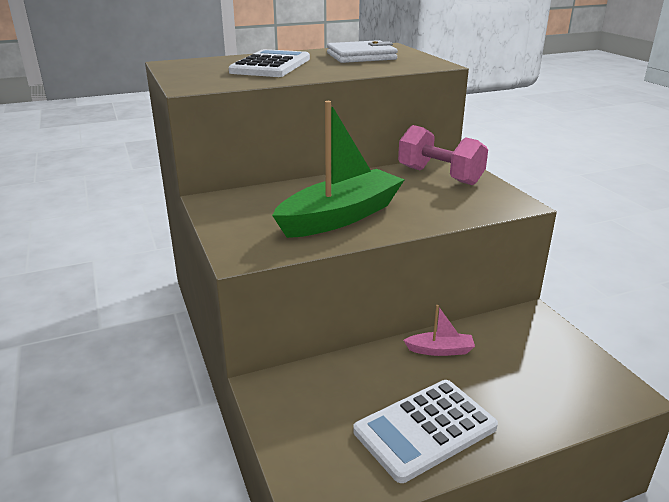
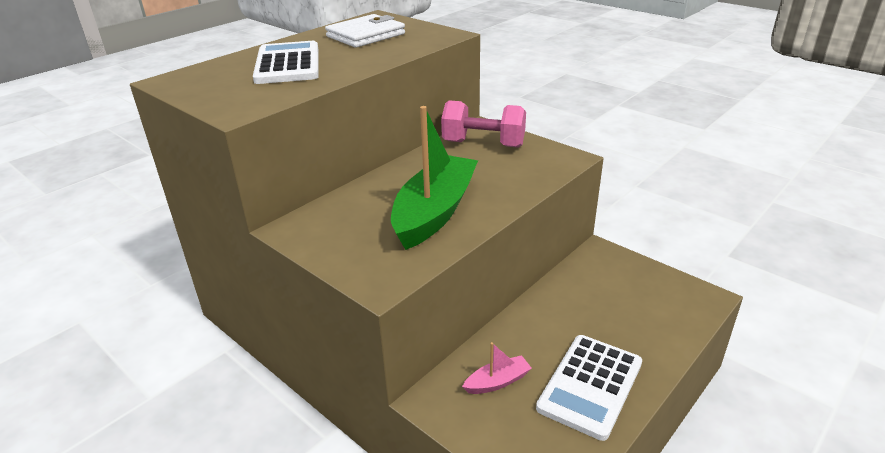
camera: 25 degrees left, 5 degrees up
(440, 350) = (552, 309): pink boat -> pink boat (497, 382)

